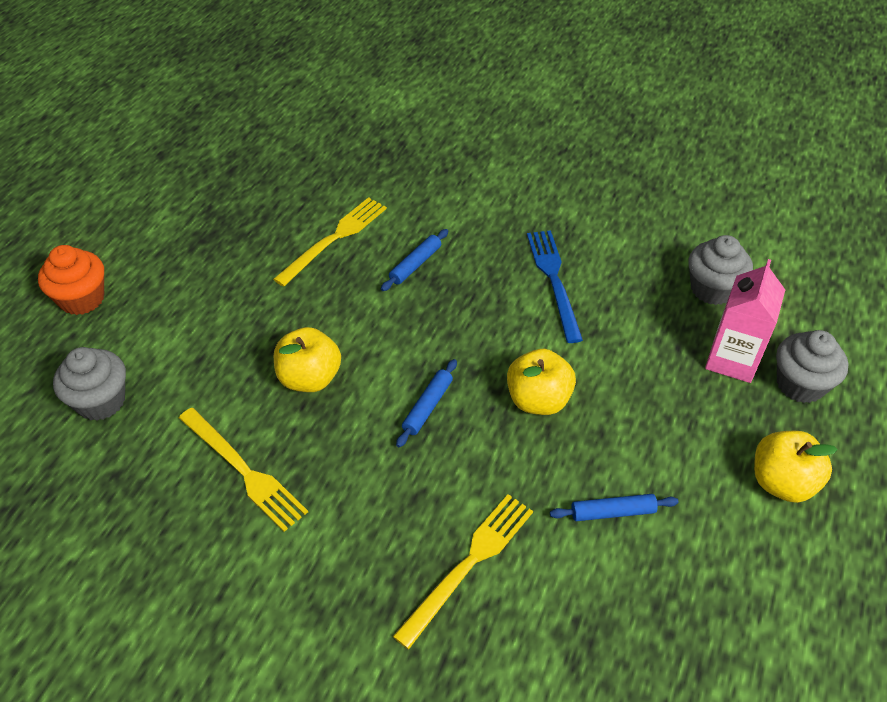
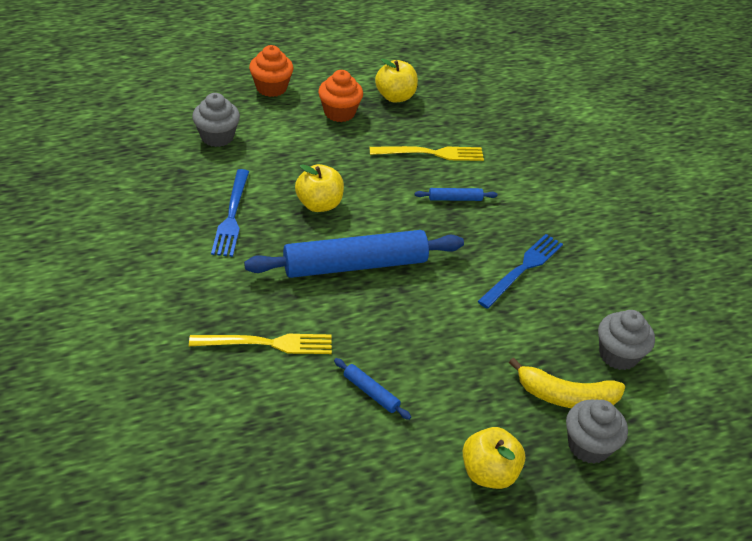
camera: 45 degrees right, 5 degrees down
(192, 268) = (339, 112): none -> orange cupcake
(243, 470) = (232, 216): yellow fork -> blue fork
(427, 407) = (355, 265): blue rolling pin -> blue rolling pin, size x2.45
(538, 400) = (416, 312): yellow apple -> yellow apple (395, 97)
(732, 360) = (565, 396): pink carton -> yellow banana

